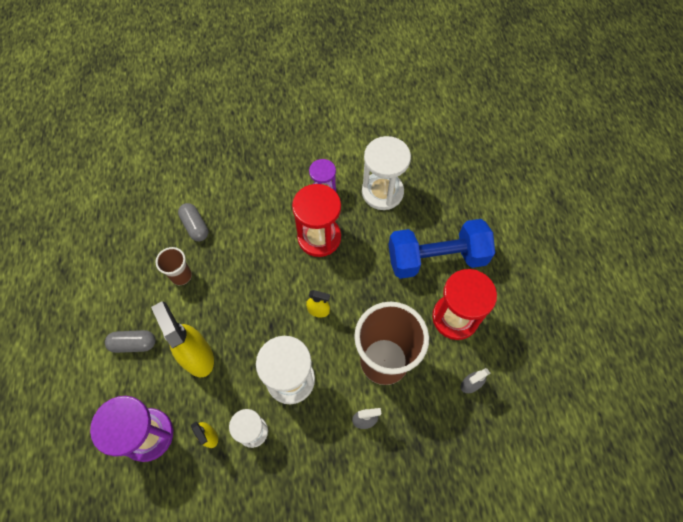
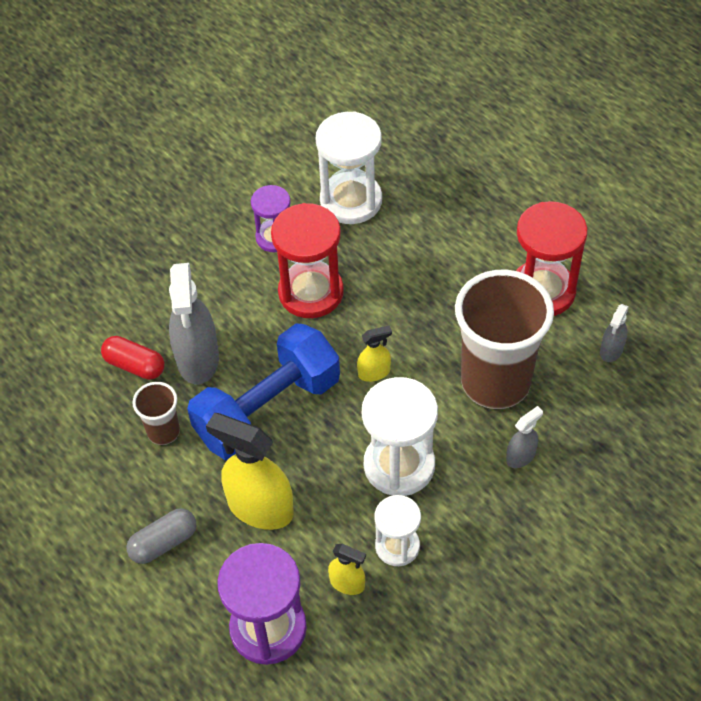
camera: 30 degrees left, 10 degrees down
(195, 226) = (135, 365): grey capsule -> red capsule
(230, 242) = (198, 359): none -> grey spray bottle
(436, 258) = (473, 239): blue dumbbell -> blue dumbbell (268, 410)

